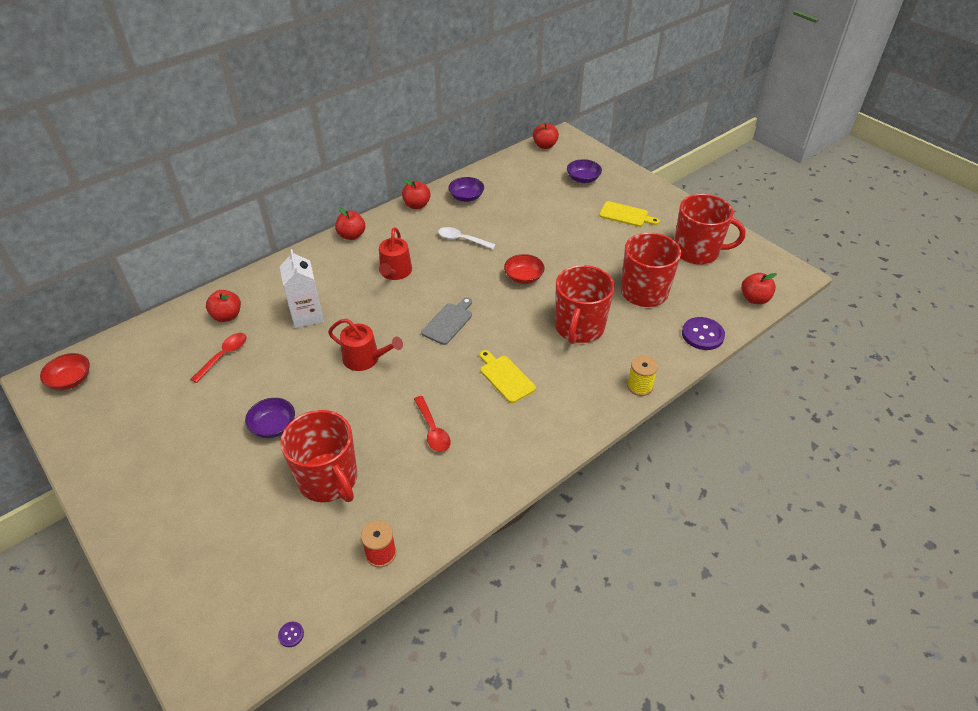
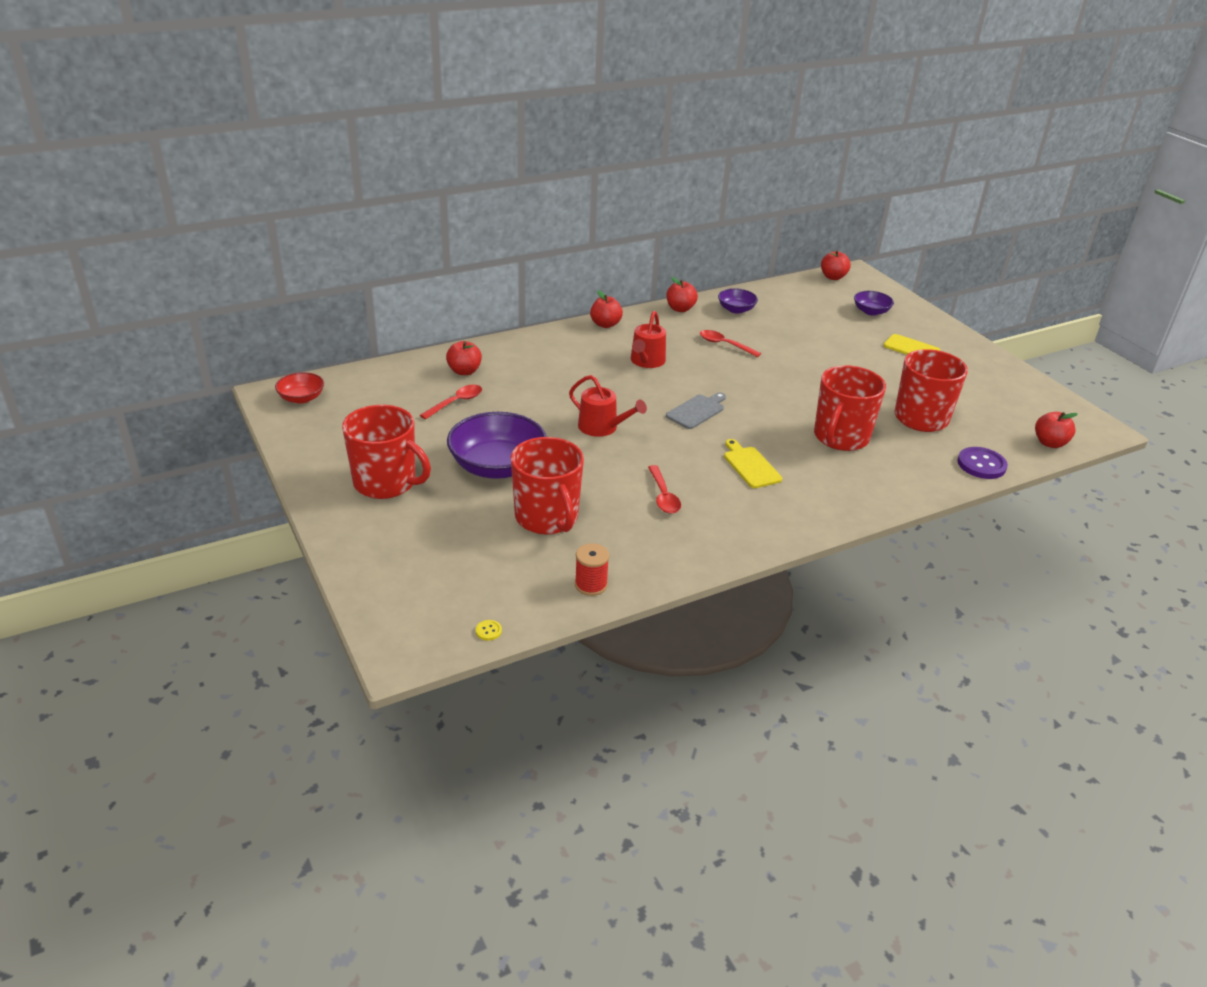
camera: 10 degrees right, 10 degrees down
(273, 426) = (497, 466): purple bowl -> purple bowl, size x1.92
(291, 634) = (488, 631): purple button -> yellow button
(307, 315) = (547, 383): white carton -> none
(462, 240) = (724, 345): white spoon -> red spoon
(523, 277) = (787, 386): red bowl -> none
(639, 386) = (899, 497): yellow spool -> none
(697, 251) = (991, 392): red mug -> red mug (386, 483)

